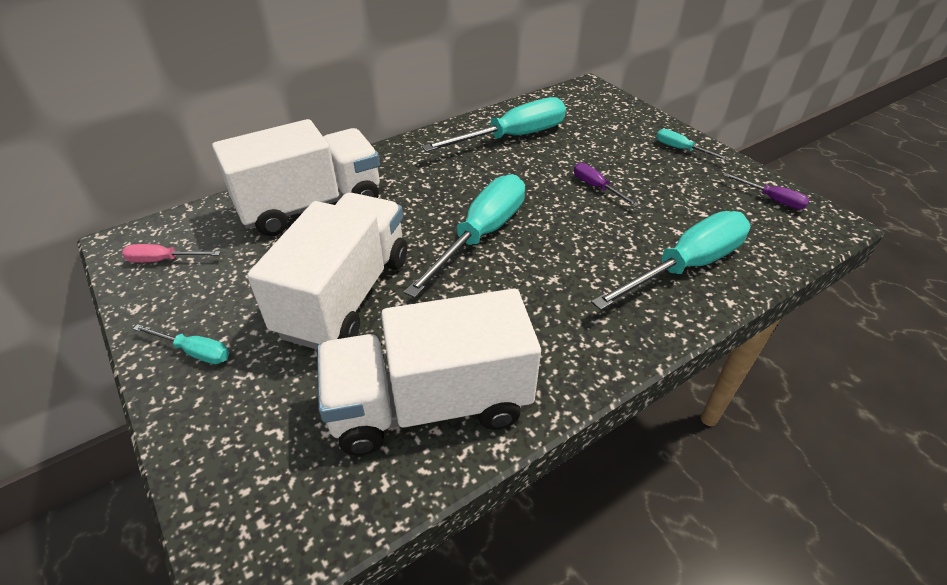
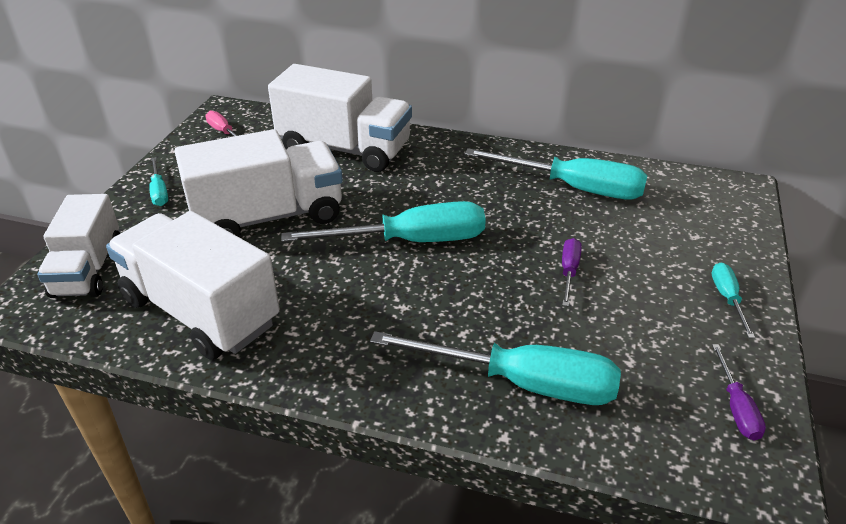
camera: 50 degrees right, 5 degrees down
(255, 470) = (88, 270): none -> white truck

